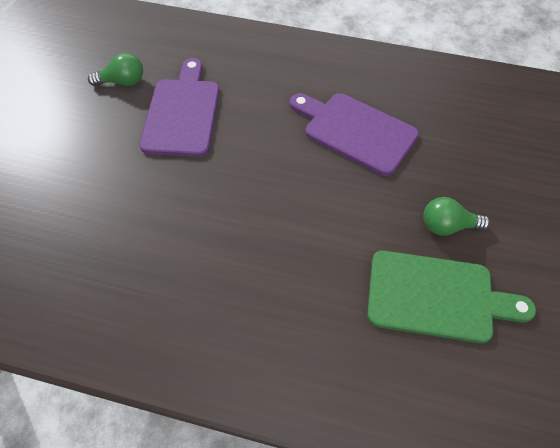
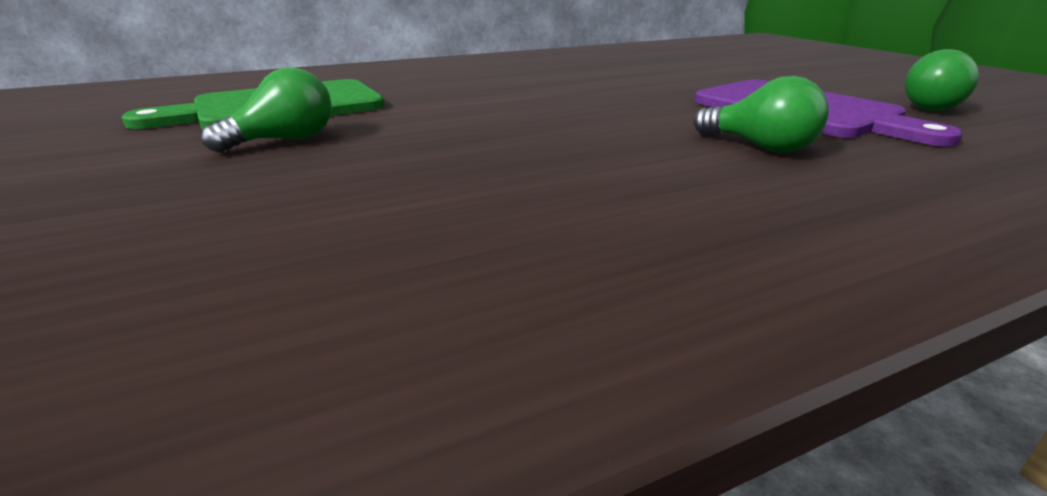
camera: 140 degrees right, 30 degrees down
(261, 100) = (760, 147): none -> green light bulb
(355, 131) = (550, 168): purple cutting board -> none

